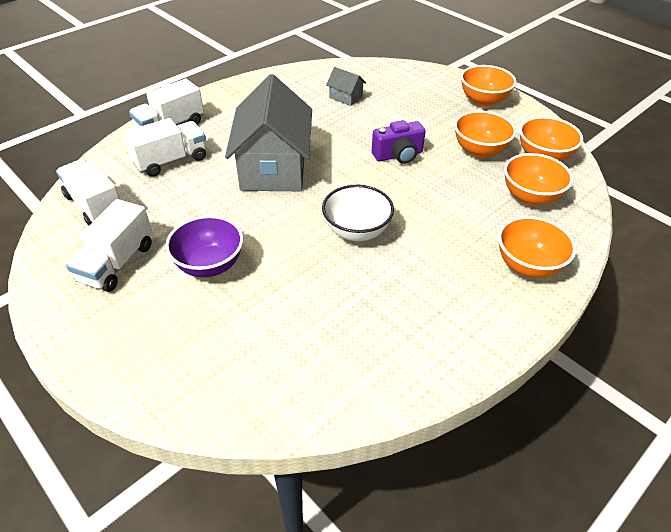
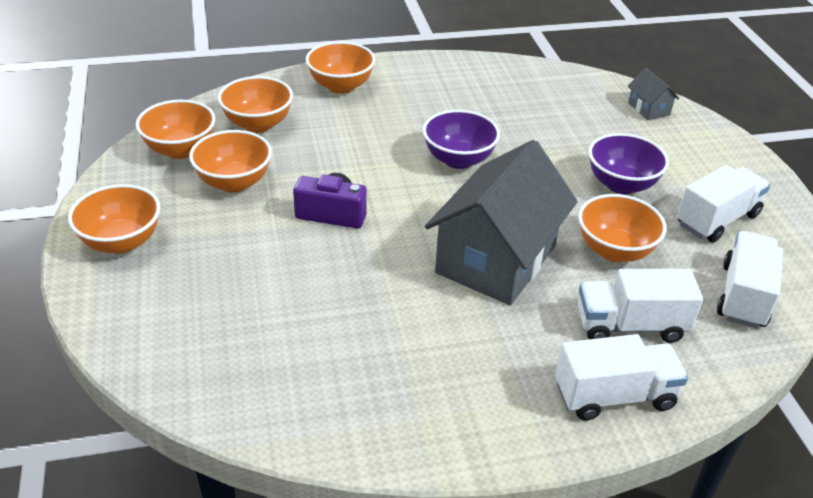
camera: 150 degrees left, 5 degrees down
(95, 206) = (743, 296): white truck -> white truck turned 150 degrees counterclockwise
(196, 203) = (614, 250): none -> orange bowl
(345, 97) = (299, 335): grey house -> grey house (648, 109)
(356, 231) = (458, 159): white bowl -> purple bowl

